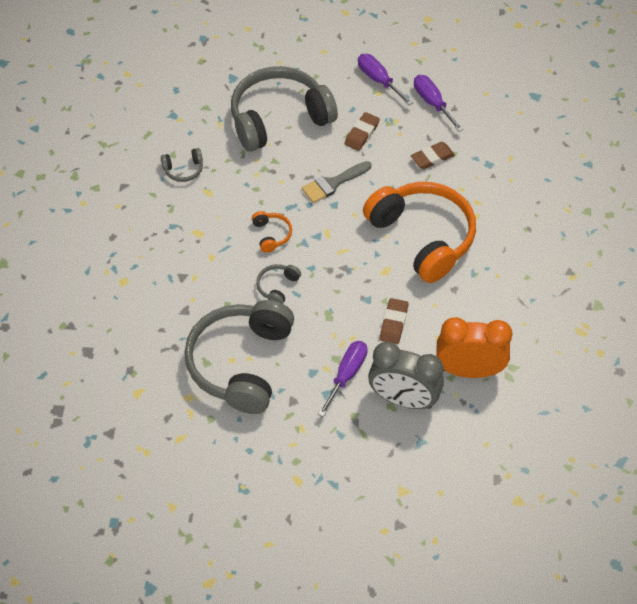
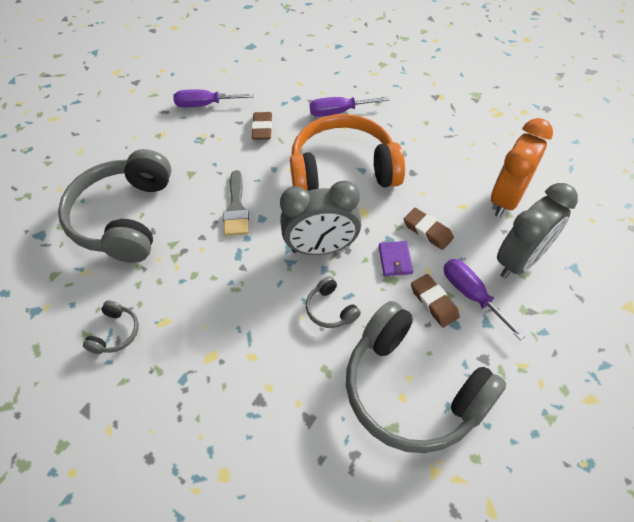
camera: 60 degrees left, 0 degrees up
(271, 235) = (261, 286): orange headphones -> none
(330, 257) = (321, 248): none -> grey clock
(349, 311) = (395, 260): none -> purple wallet
(361, 134) = (197, 164): brown eraser -> brown eraser (434, 302)
(378, 80) = (149, 128): purple screwdriver -> purple screwdriver (339, 112)

